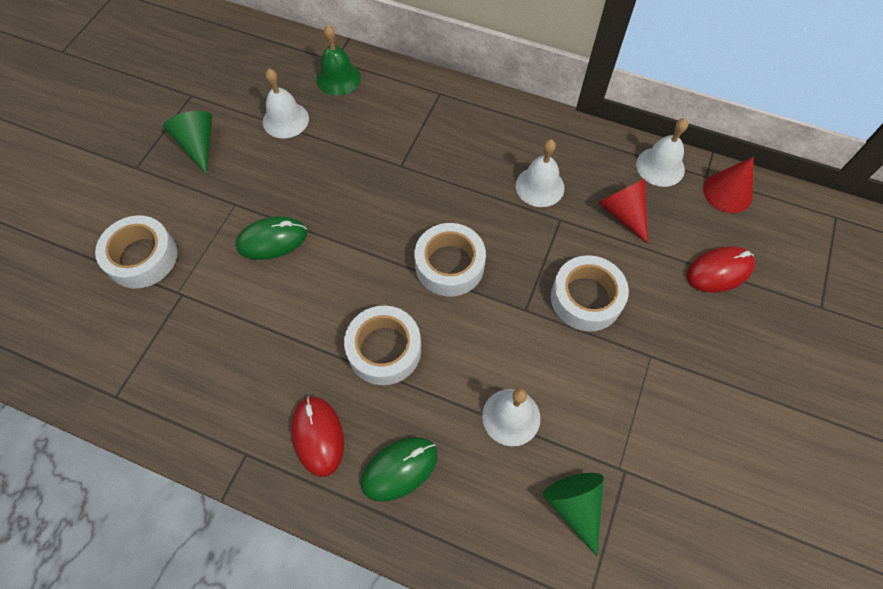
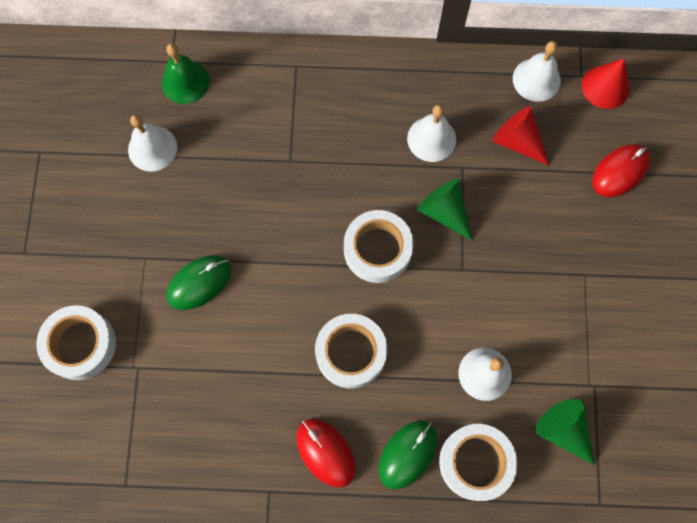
camera: 20 degrees left, 10 degrees up
(198, 145) = (76, 207): green cone -> green cone (444, 211)
(586, 298) = (512, 239): white tape -> white tape (475, 462)

